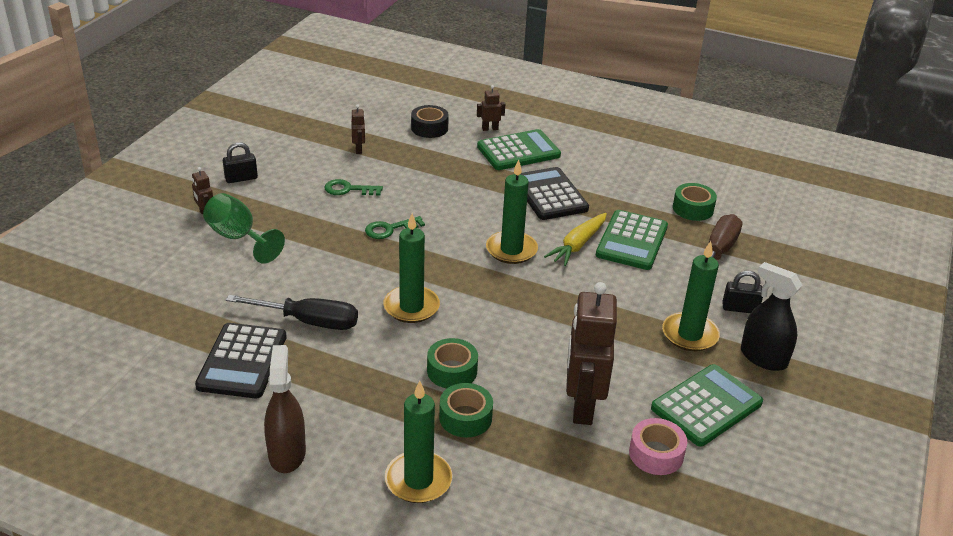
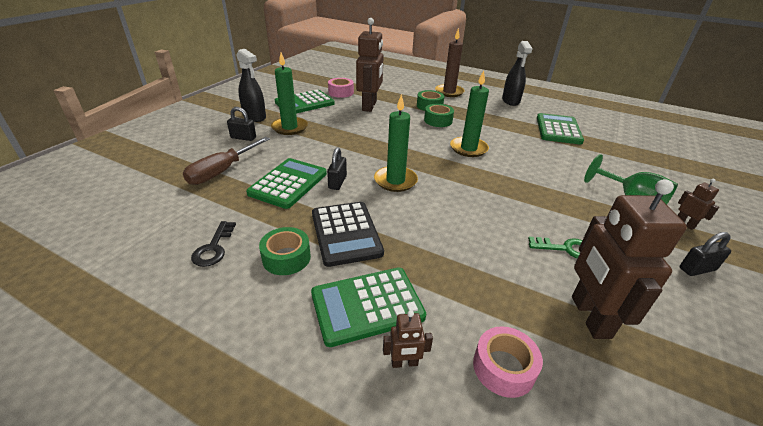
camera: 175 degrees left, 0 degrees up
(242, 361) = (558, 129): black calculator -> green calculator
(287, 453) = (510, 101): brown spray bottle -> black spray bottle
(308, 321) = (533, 144): black screwdriver -> none
(359, 149) = (589, 317): brown robot -> brown robot, size x2.29
(389, 229) = (504, 202): green key -> none
(418, 480) = (449, 92): green candle -> brown candle
(429, 128) = (503, 368): black tape -> pink tape
(578, 245) = (337, 182): yellow carrot -> black padlock
(655, 180) = (213, 248): none -> black key
(693, 208) = (204, 211): green tape -> green tape (286, 257)

